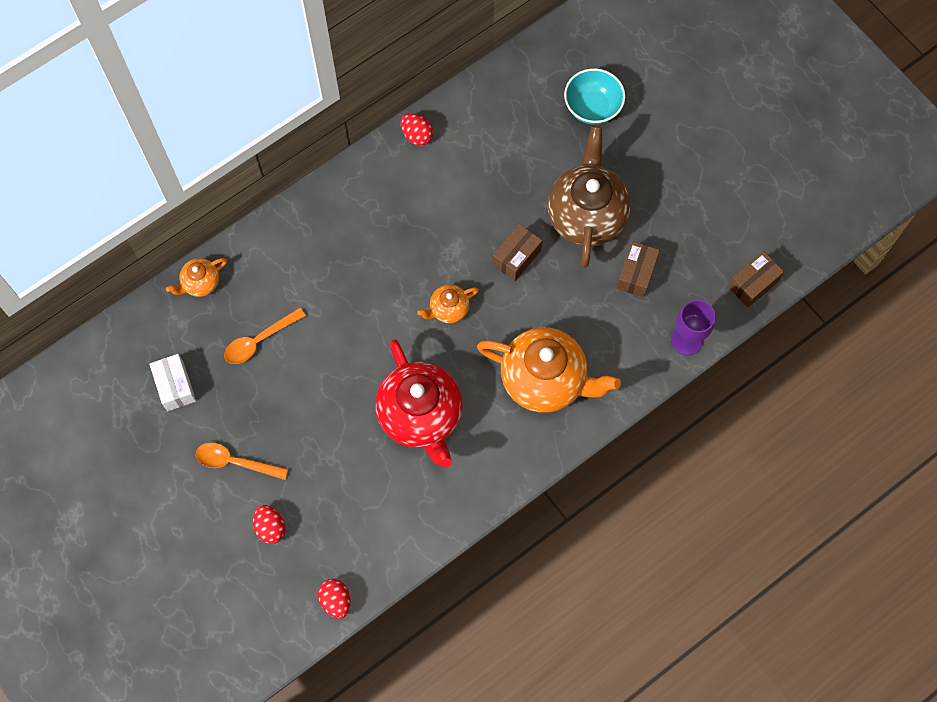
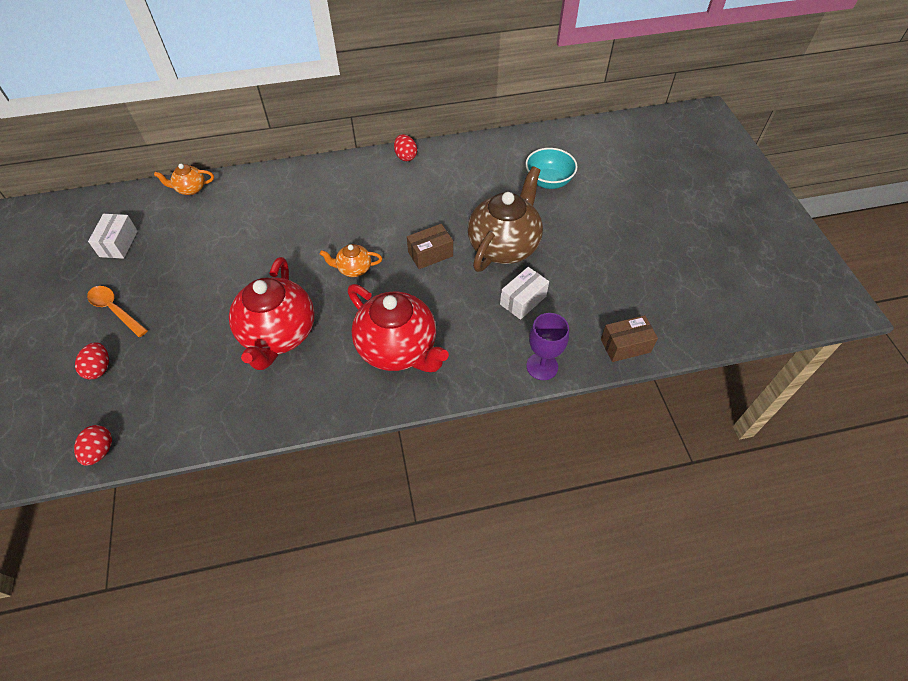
camera: 25 degrees right, 15 degrees down
(259, 341) = (200, 237): orange spoon -> none
(545, 380) = (398, 349): orange teapot -> red teapot
(636, 274) = (523, 300): brown box -> white box

